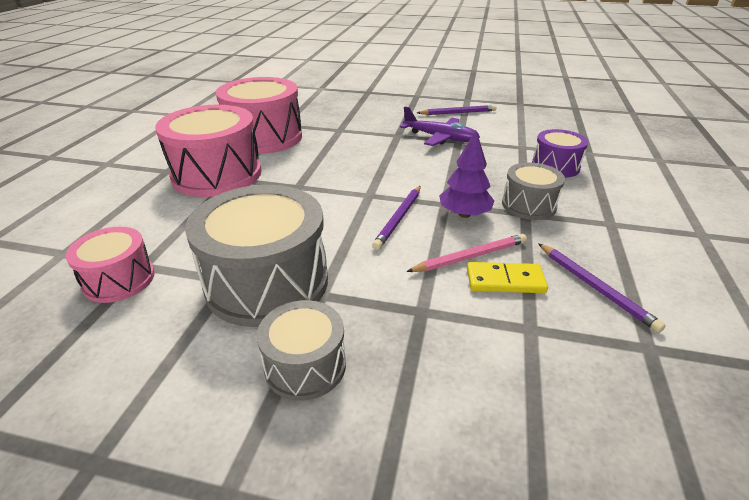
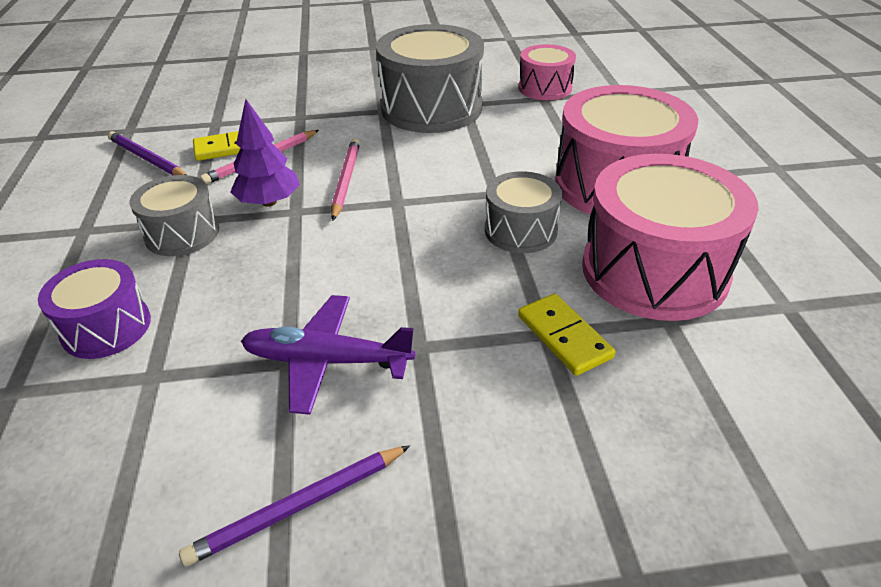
camera: 160 degrees right, 5 degrees up
(305, 366) = (367, 81): grey drum -> grey drum (520, 230)
(333, 127) = (564, 336): none -> yellow domino
(399, 218) = (346, 180): purple pencil -> pink pencil

